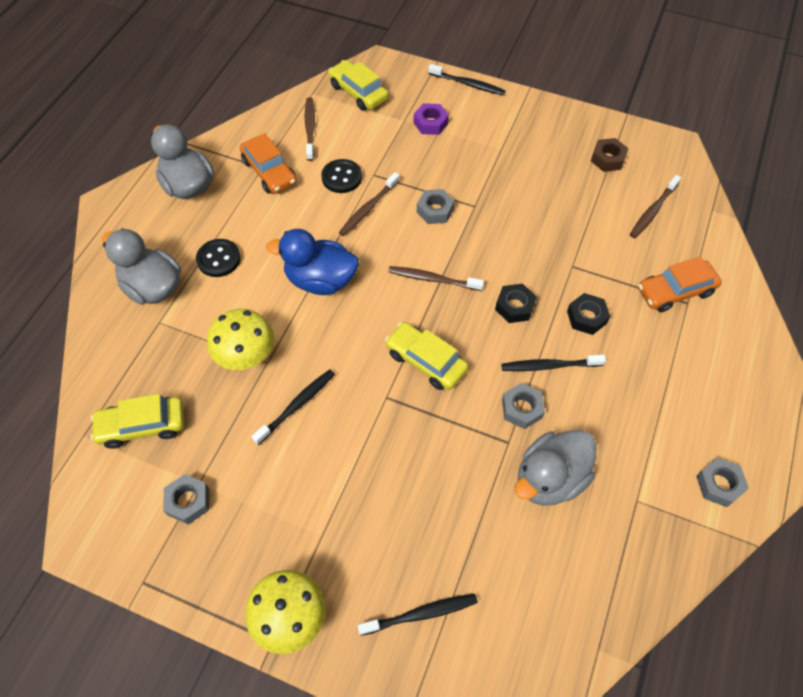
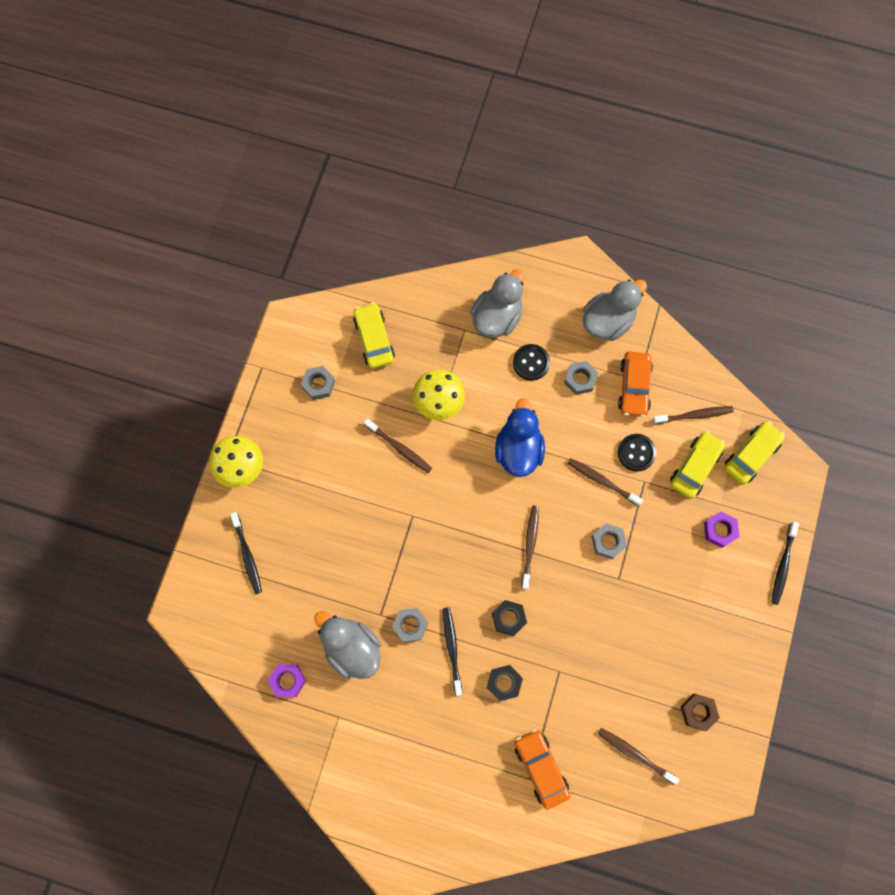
camera: 85 degrees right, 15 degrees up
(269, 172) = (634, 387): orange car -> orange car turned 45 degrees counterclockwise
(297, 405) = (399, 448): black toothbrush -> brown toothbrush
(426, 361) = (447, 545): yellow car -> yellow car (695, 467)
(594, 563) = (288, 681): none -> purple nut
(719, 484) = (355, 786): grey nut -> grey nut (580, 379)

